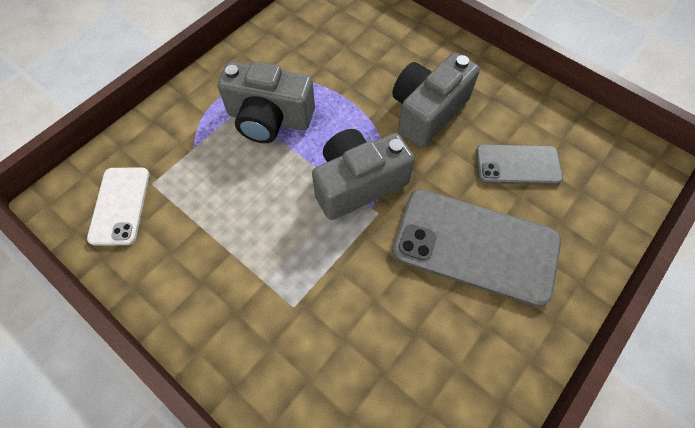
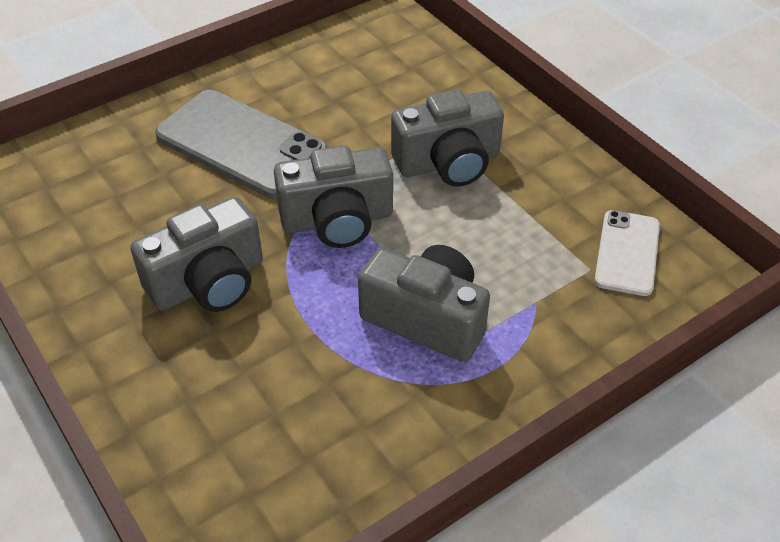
camera: 165 degrees left, 15 degrees down
(279, 271) = (448, 162): none -> grey camera
(517, 165) = (142, 202): grey phone -> none

